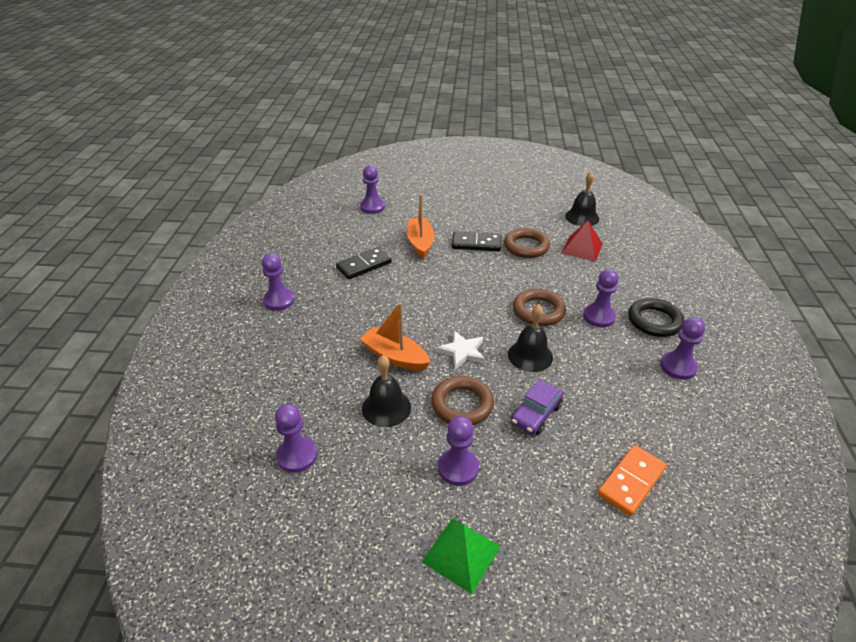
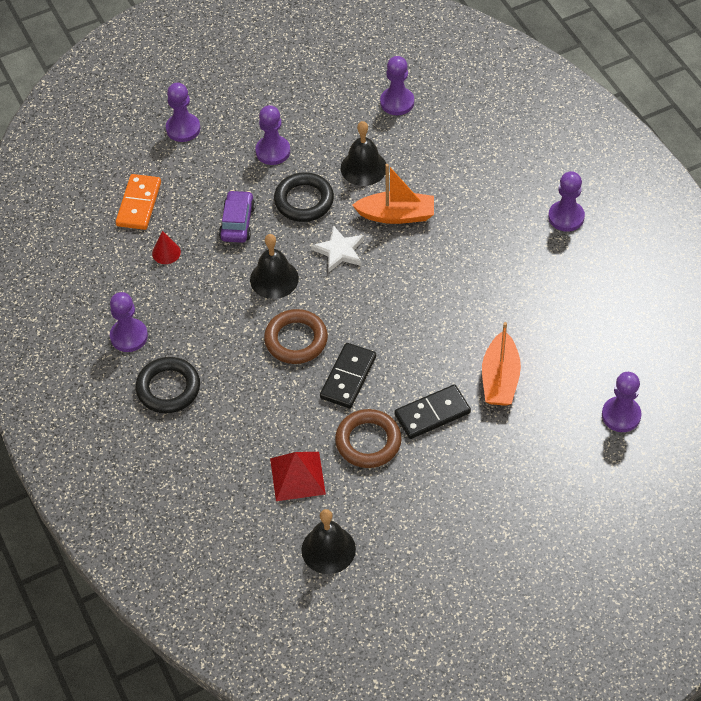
camera: 150 degrees right, 15 degrees up
(364, 265) = (530, 307): black domino -> black domino (348, 377)
(420, 243) = (500, 379): orange boat -> orange boat turned 45 degrees clockwise
(461, 554) = (235, 103): green pyramid -> none
(462, 404) = (304, 201): brown ring -> black ring
(599, 317) = (229, 364): purple pawn -> purple pawn (183, 129)
(619, 419) = (166, 252): none -> red cone

